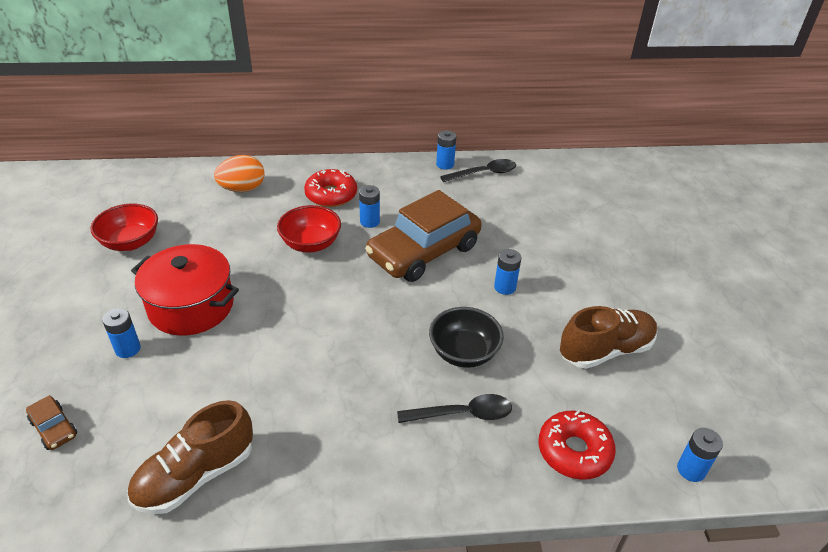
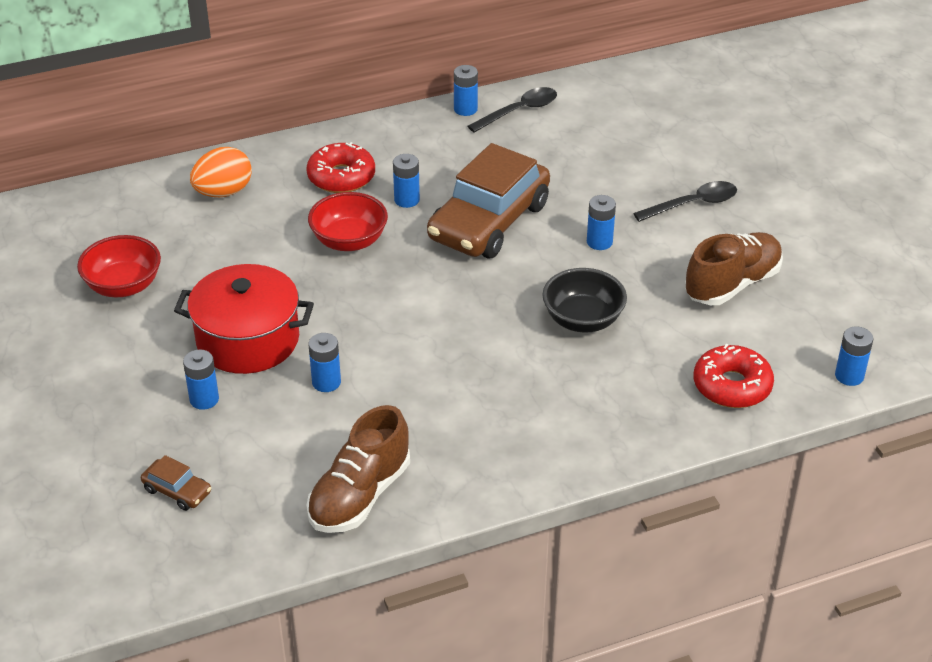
camera: 15 degrees left, 0 degrees up
(229, 358) = (326, 382): none -> blue battery
(462, 414) = (607, 378): black spoon -> black spoon (692, 204)

